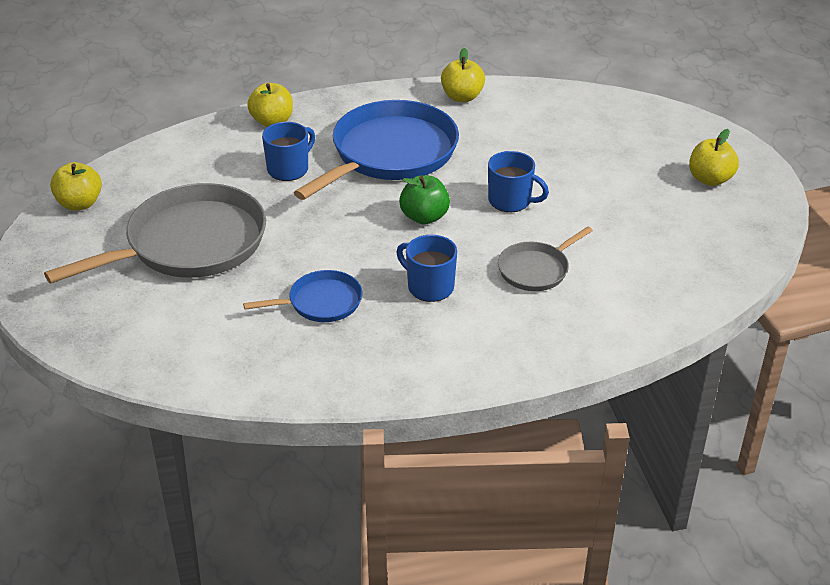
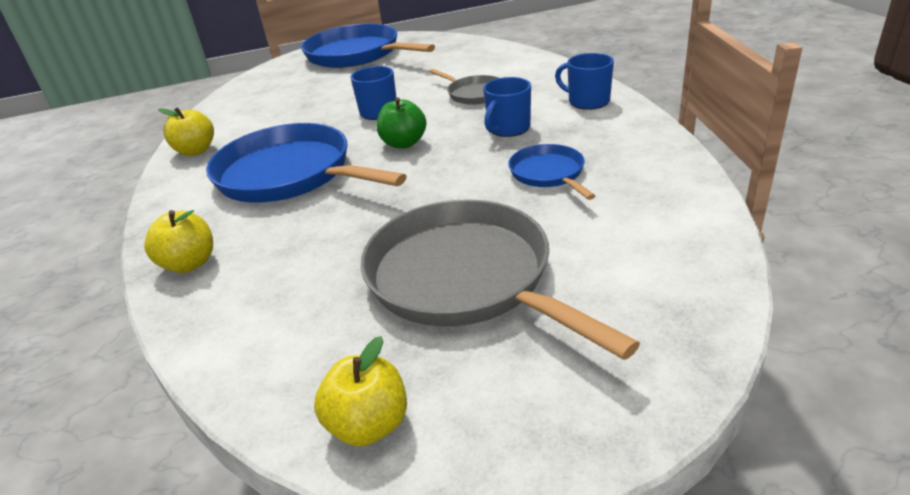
camera: 90 degrees left, 5 degrees down
(289, 169) = (306, 232): blue mug -> blue mug (587, 101)
(710, 179) = (356, 54): yellow apple -> blue pan

